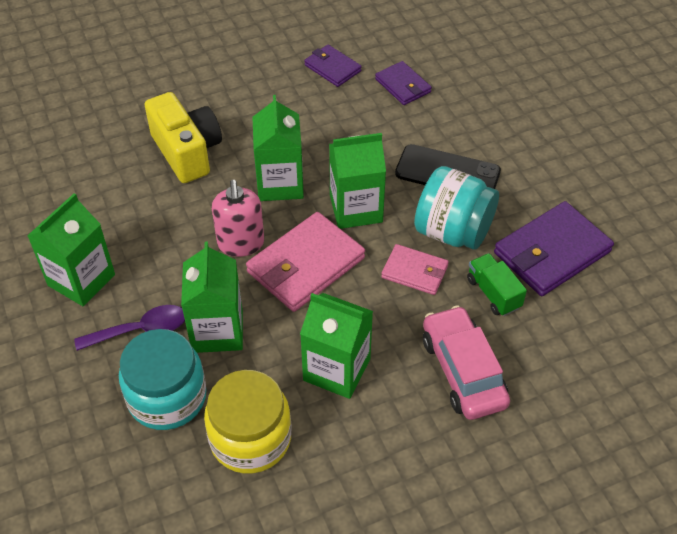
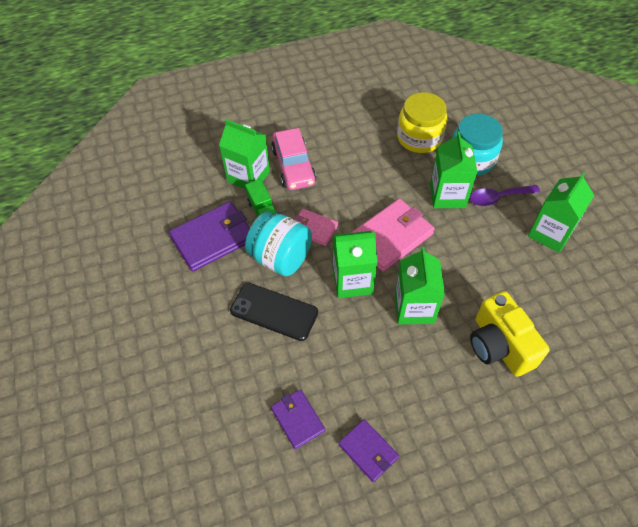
camera: 175 degrees left, 5 degrees up
(241, 243) = (440, 256): pink soap dispenser -> none
(337, 369) = (370, 170): green carton -> green carton (248, 176)

